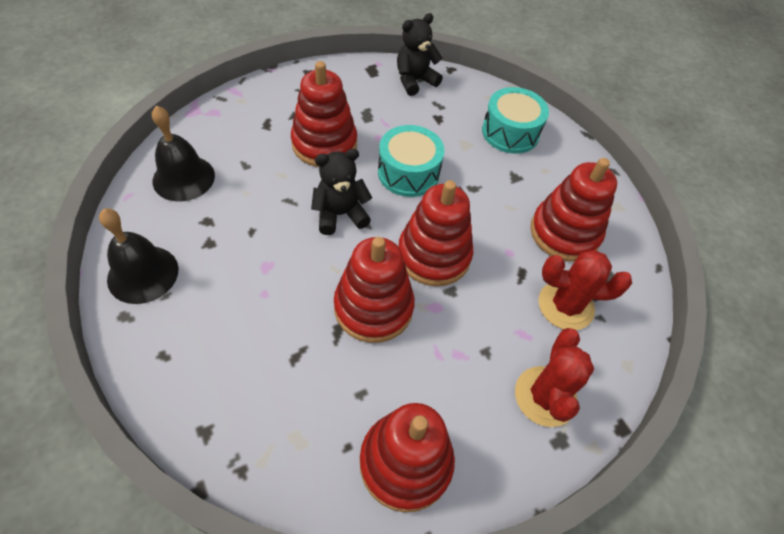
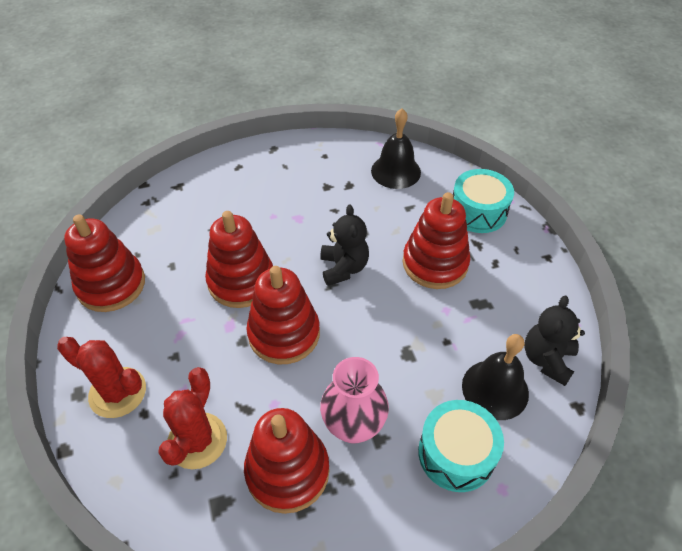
camera: 105 degrees right, 5 degrees down
(143, 274) = (305, 154): black bell -> black bell (495, 389)
(408, 173) = (392, 329): turquoise drum -> turquoise drum (478, 212)
(415, 80) = (547, 359): black teddy bear -> black teddy bear turned 135 degrees counterclockwise
(510, 193) = (353, 426): none -> pink vase

